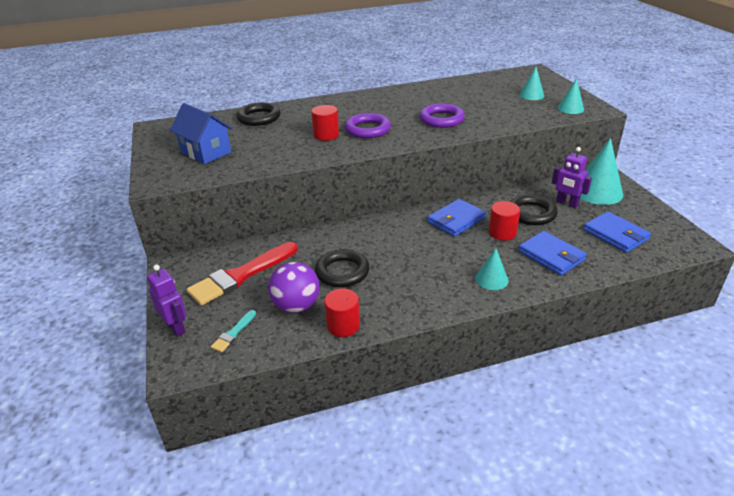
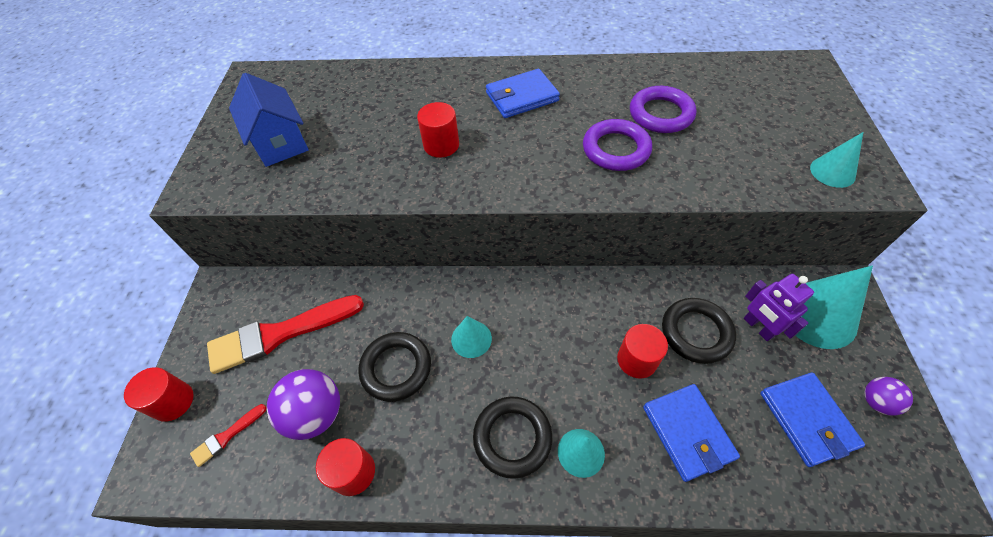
camera: 20 degrees right, 20 degrees up
(176, 327) = (173, 401): purple robot -> red cylinder
(233, 333) = (227, 436): turquoise brush -> red brush
(259, 118) = (376, 87): black ring -> black ring (512, 437)
(367, 129) = (501, 146): purple ring -> purple ring (661, 114)
(456, 220) = (583, 314): blue wallet -> blue wallet (522, 97)
(531, 95) = (780, 124): turquoise cone -> turquoise cone (471, 339)
(648, 219) = (876, 402): none -> purple ball

